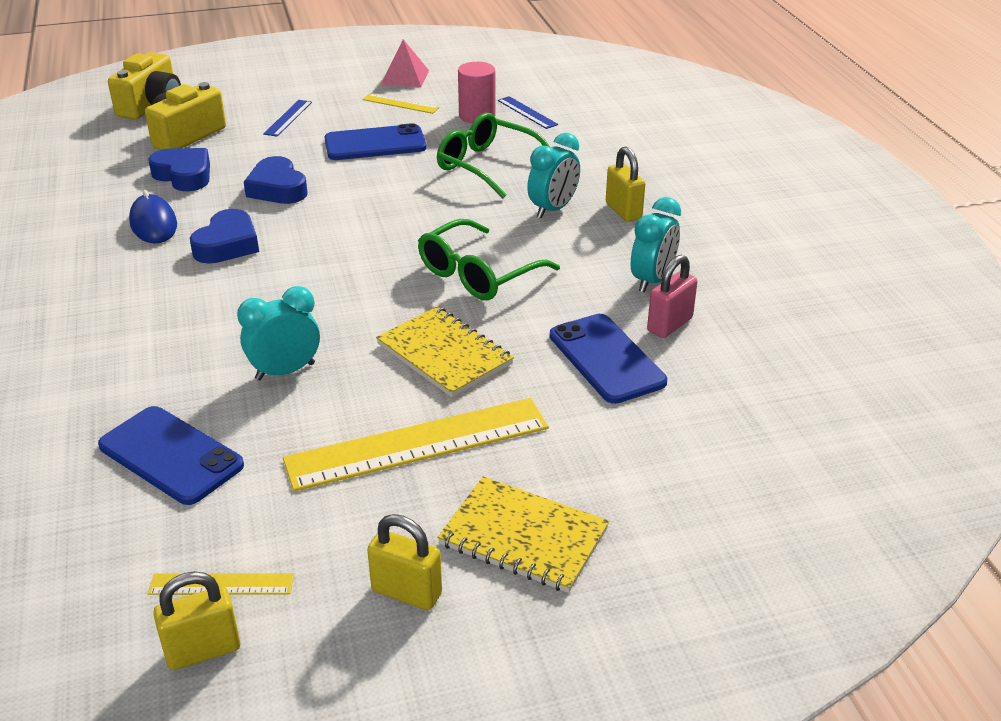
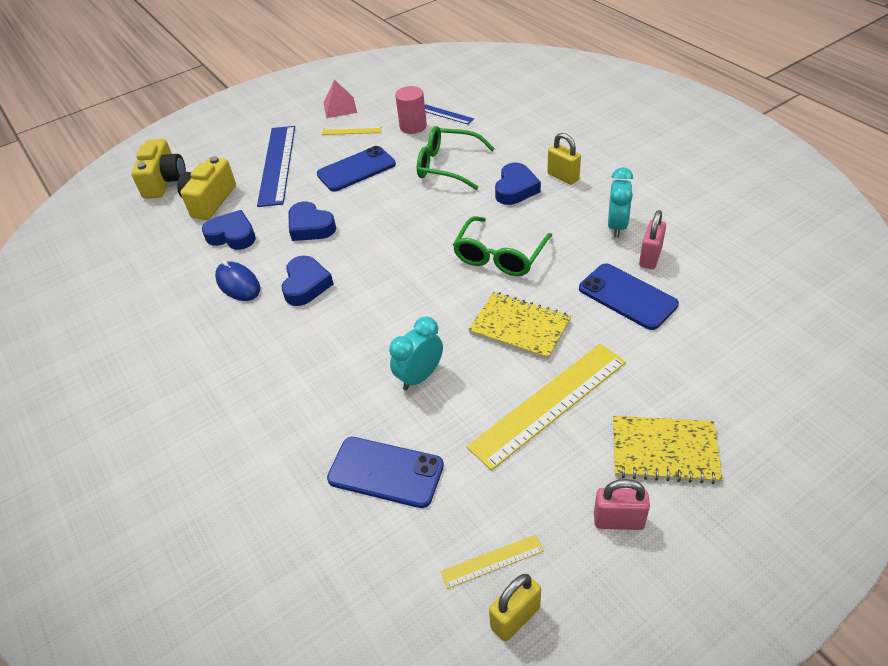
camera: 15 degrees left, 10 degrees up
(288, 118) = (277, 164): blue ruler -> blue ruler, size x2.13
(406, 592) = (618, 520): yellow padlock -> pink padlock
(553, 209) = (515, 189): turquoise clock -> blue heart

